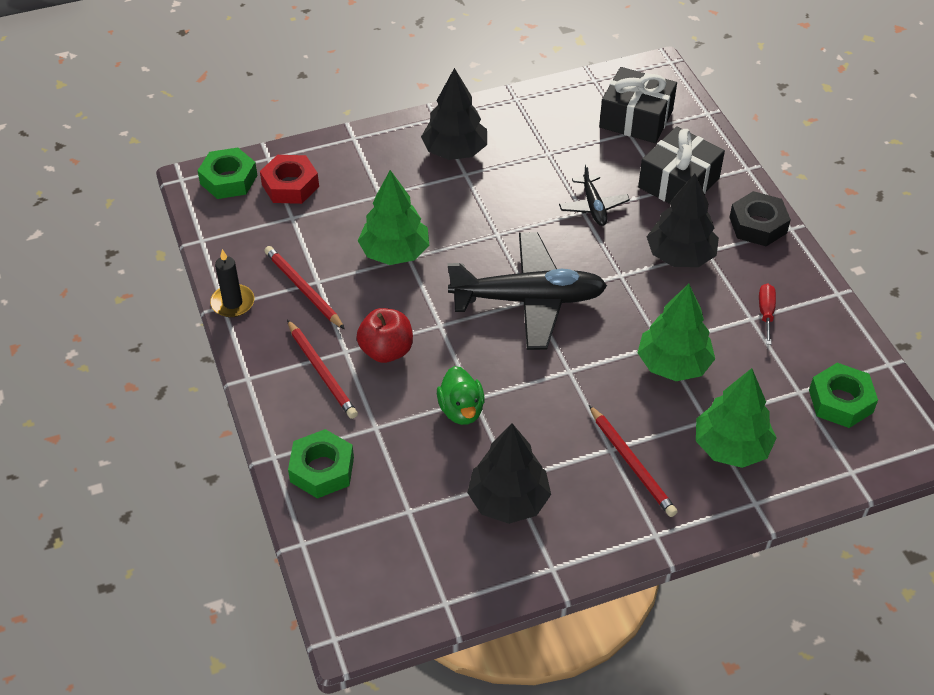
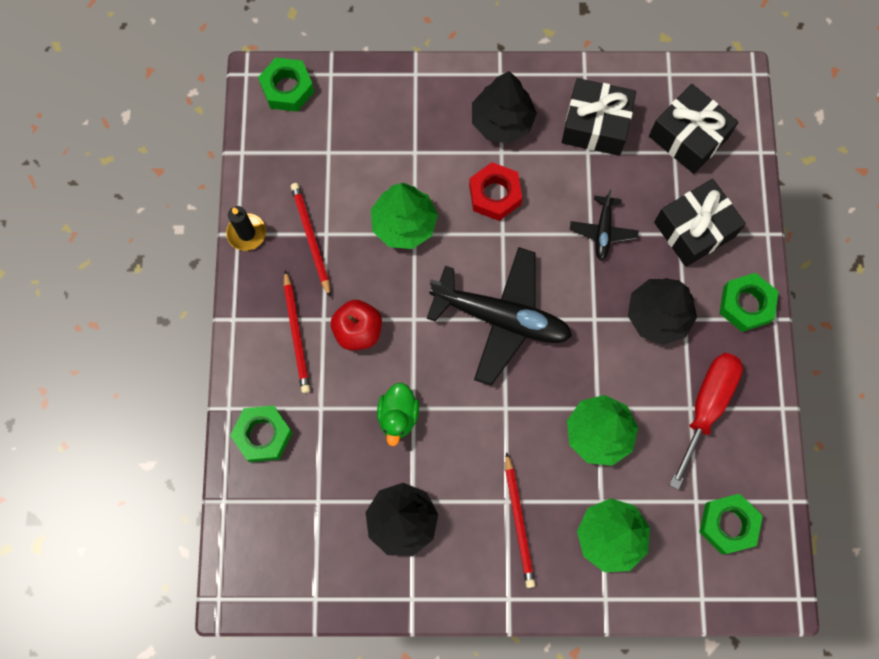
camera: 20 degrees right, 25 degrees up
(290, 185) = (339, 114): red nut -> red nut (495, 195)
(545, 132) = (595, 125): none -> black gift
(758, 225) = (746, 305): black nut -> green nut
(766, 313) = (706, 406): red screwdriver -> red screwdriver, size x2.02

